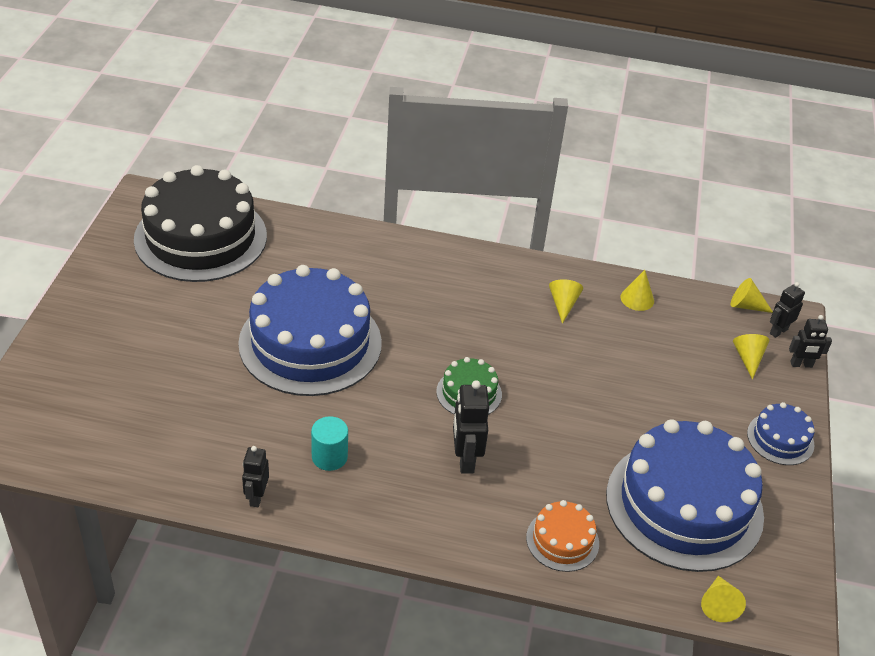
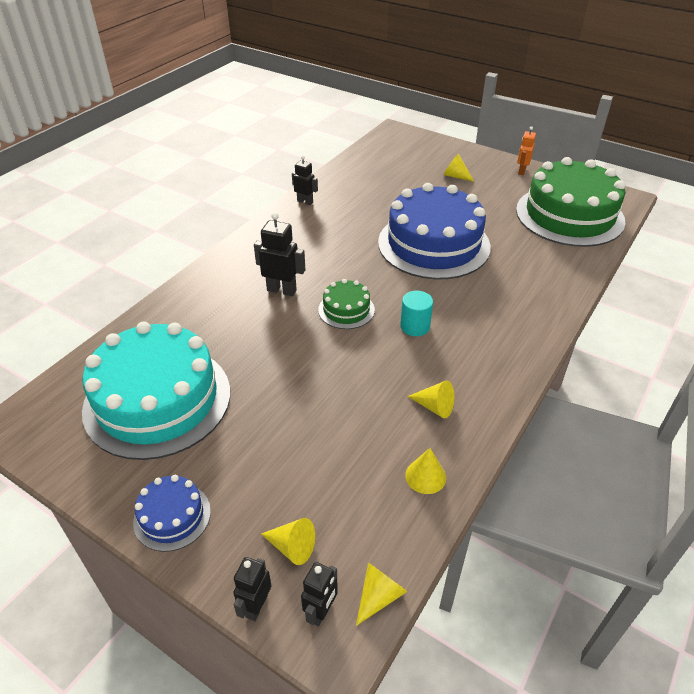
camera: 115 degrees right, 0 degrees up
(98, 284) = (521, 171): none -> orange robot
(200, 237) = (569, 215): black cake -> green cake
(329, 457) = (320, 232): turquoise cylinder -> turquoise cylinder (415, 326)
(562, 540) = (180, 317): orange cake -> none
(684, 505) = (157, 400): blue cake -> turquoise cake
(718, 604) = (62, 381): yellow cone -> yellow cone (455, 176)
(778, 331) = (321, 612): black robot -> black robot turned 45 degrees clockwise

